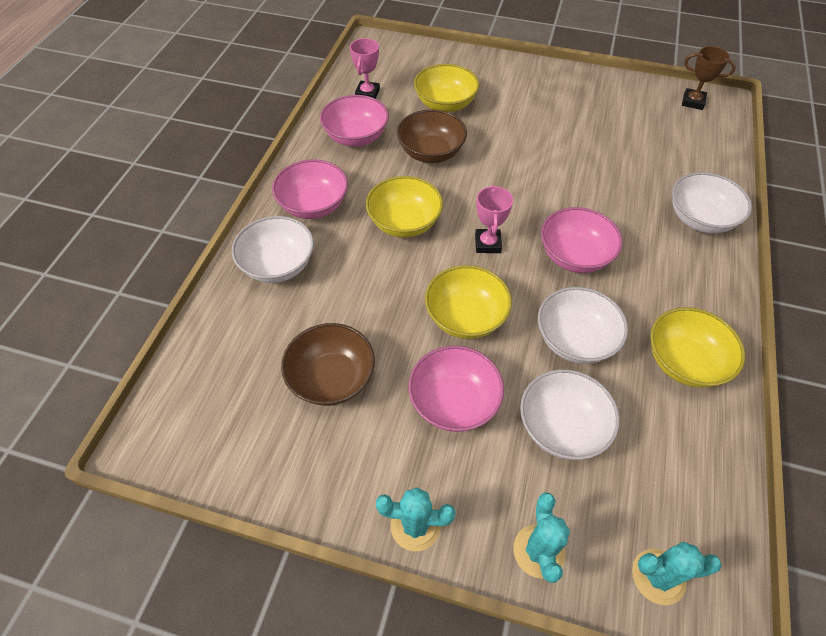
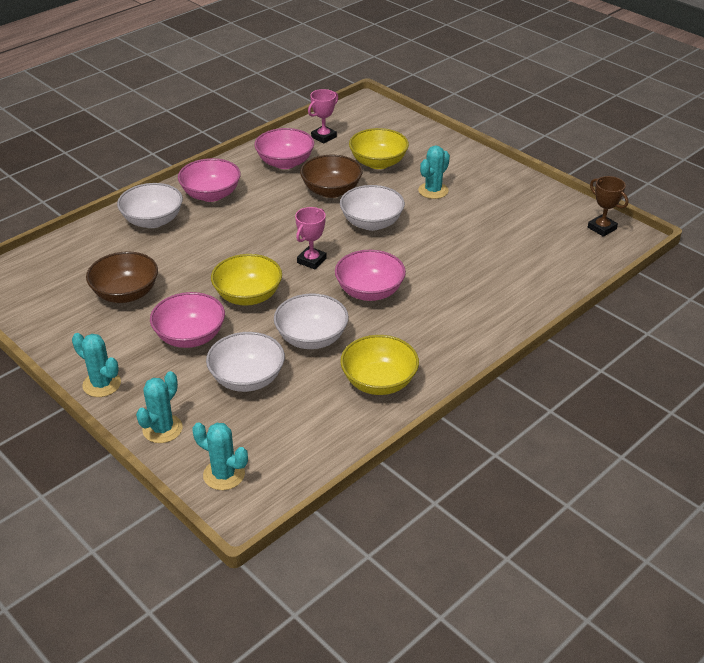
camera: 30 degrees right, 15 degrees down
(404, 223) = (264, 227): yellow bowl -> none
(522, 116) = (433, 191): none -> turquoise cactus
(700, 219) = (503, 306): white bowl -> white bowl (371, 223)

